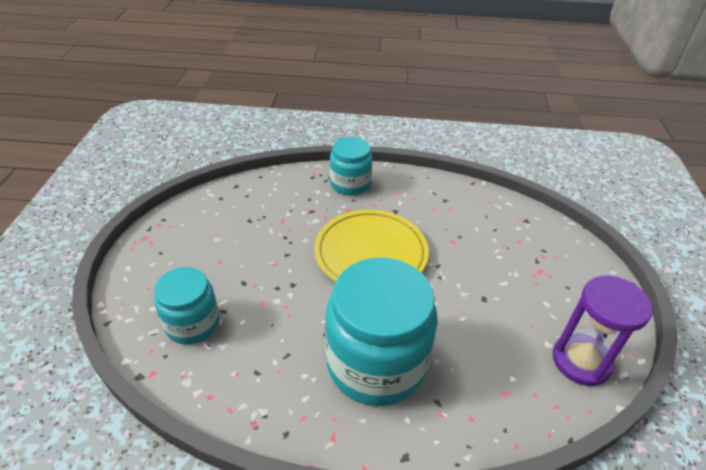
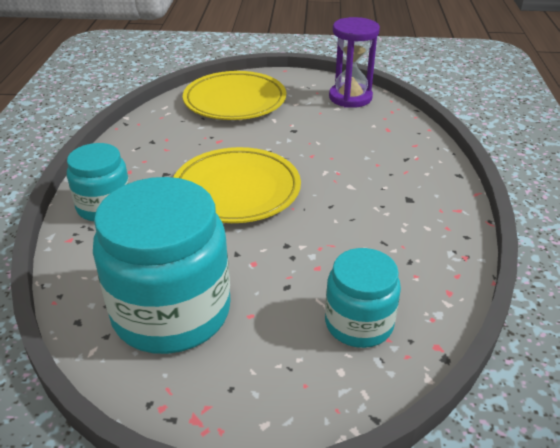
camera: 90 degrees left, 5 degrees down
(376, 363) = (378, 187): turquoise jar -> turquoise jar (171, 312)
(536, 252) = (235, 101): none -> yellow plate

